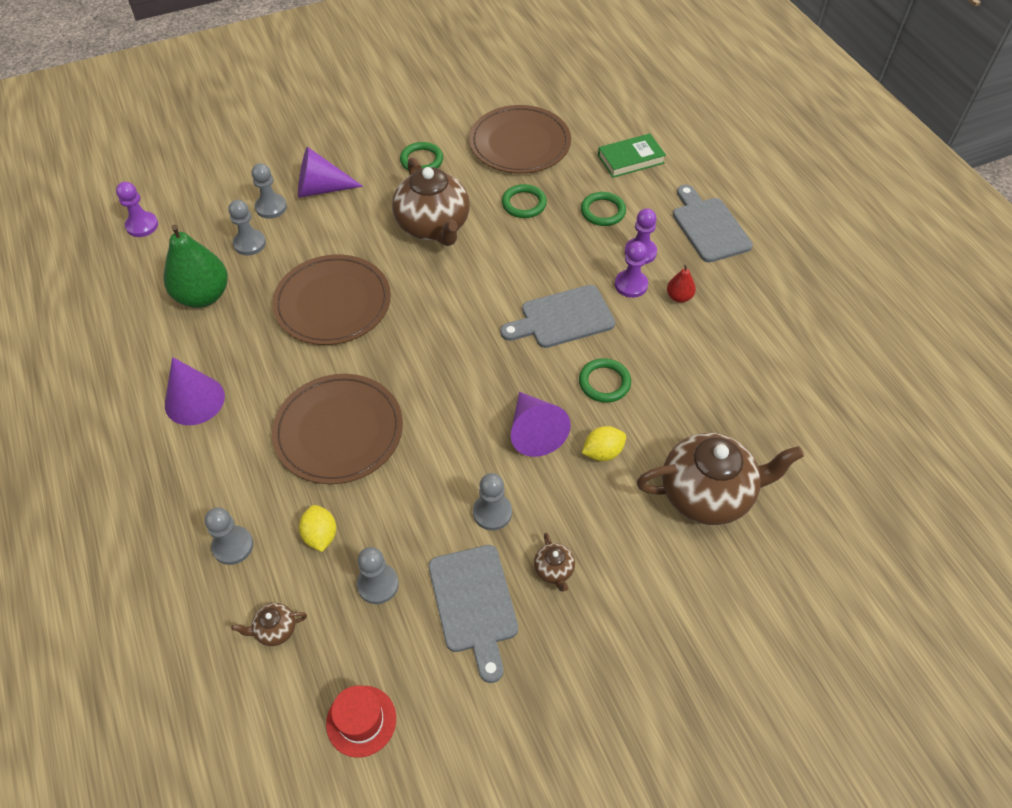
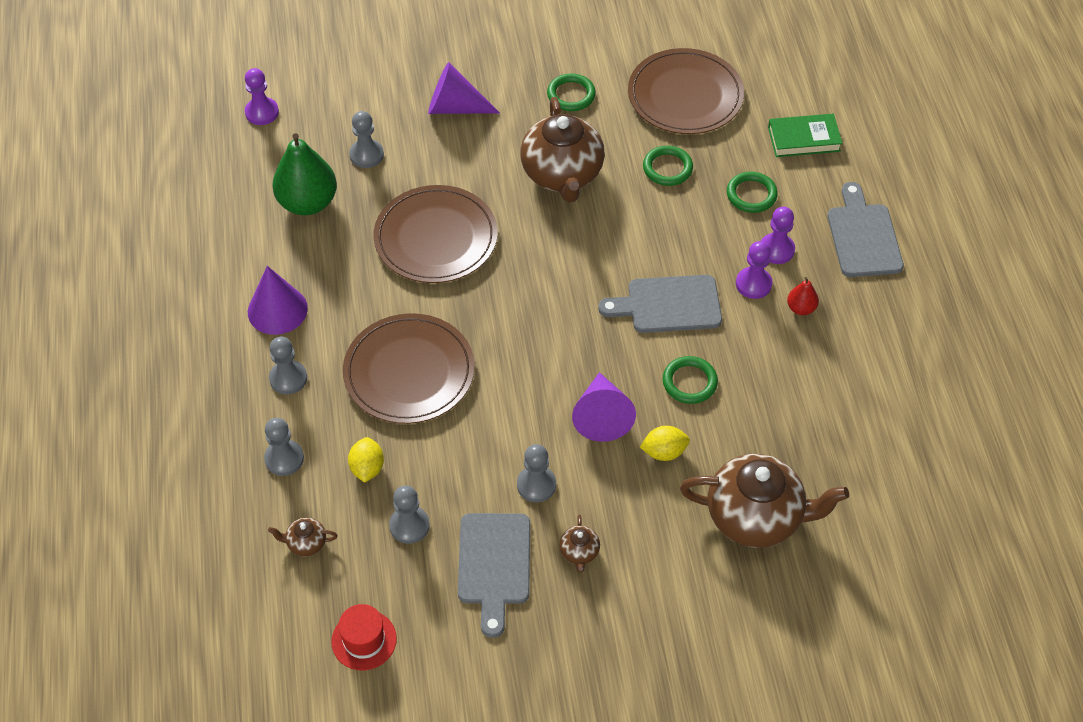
camera: 15 degrees right, 0 degrees up
(271, 207) = (397, 118): grey pawn -> grey pawn (288, 378)

